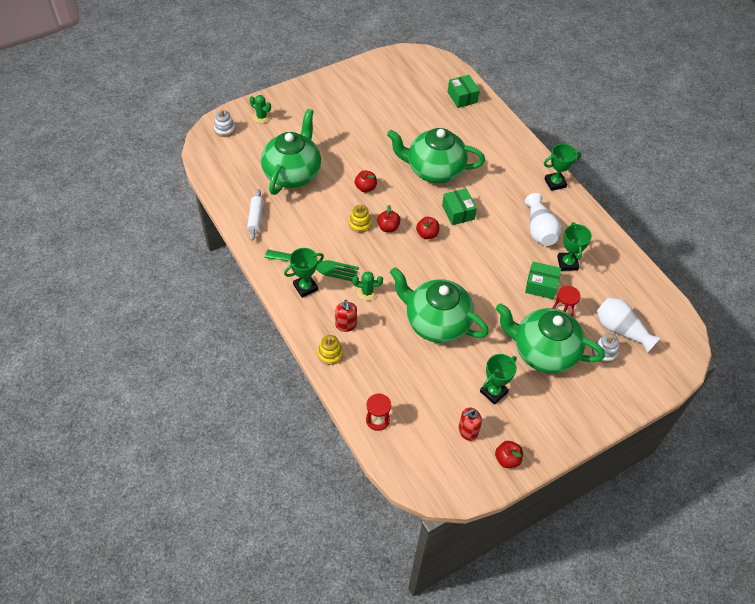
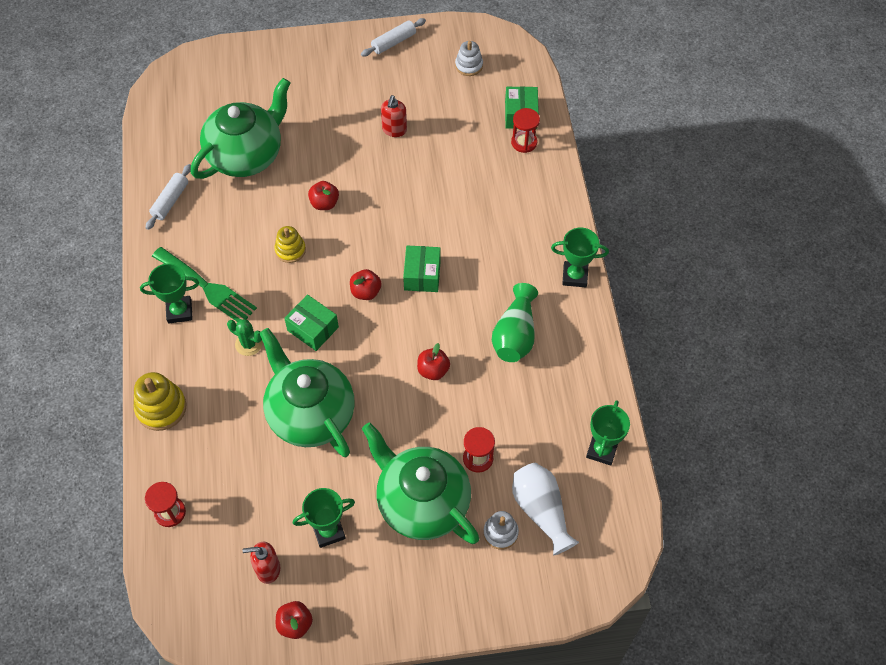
camera: 25 degrees right, 5 degrees up
(225, 129) = (197, 71): white stacking toy -> white stacking toy (469, 65)
(261, 117) = (250, 67): green cactus -> none
(330, 354) = (161, 408): yellow stacking toy -> yellow stacking toy, size x1.53
(346, 325) = (200, 378): red soap dispenser -> red soap dispenser (394, 130)
(352, 76) = (393, 42): none -> white rolling pin
(388, 227) = (322, 266): red apple -> red apple (433, 370)
(434, 170) = (424, 207): green teapot -> none
(474, 113) = (524, 142): none -> red hourglass
(539, 230) = (515, 335): white vase -> green vase
(541, 286) = (471, 412): green box -> green box (313, 329)
(567, 263) = (524, 394): green trophy -> green trophy (602, 450)

